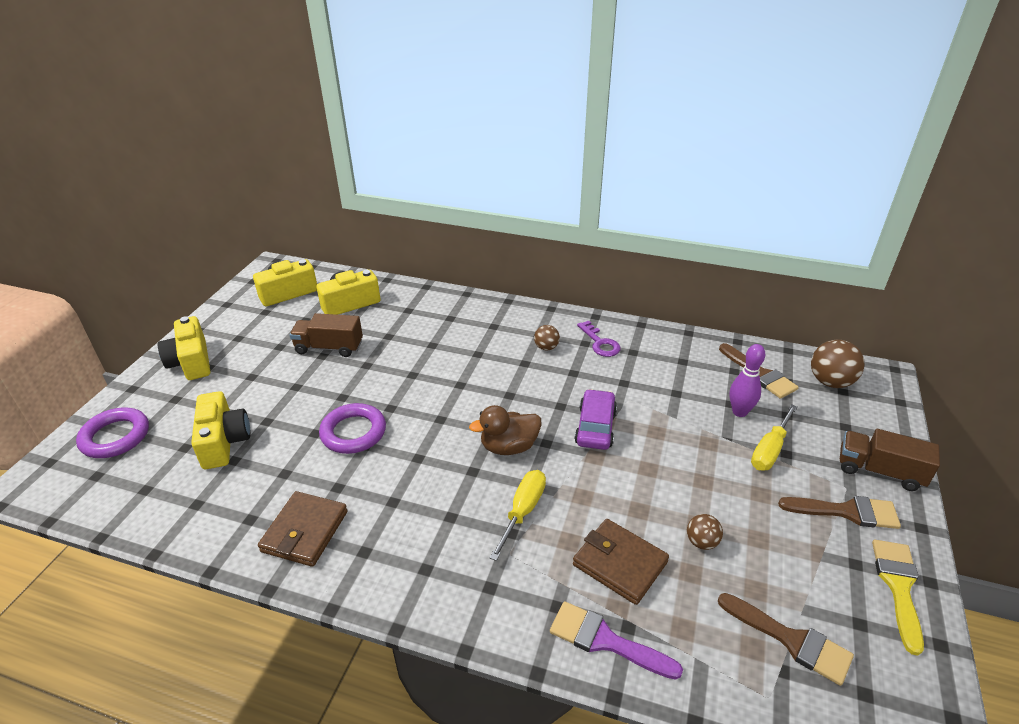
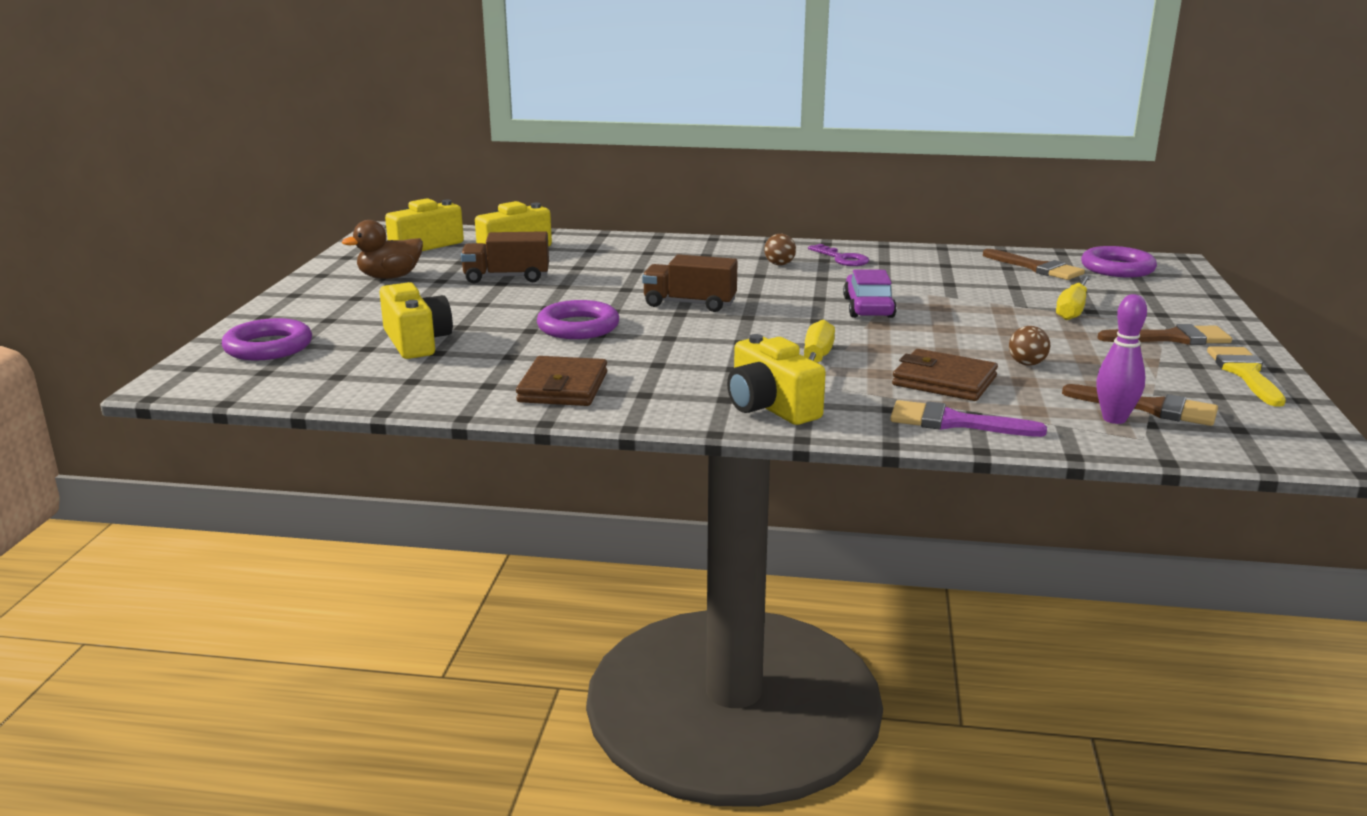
camera: 10 degrees left, 15 degrees down
(191, 362) = (330, 295): yellow camera -> yellow camera (770, 407)
(509, 447) = (774, 325): brown duck -> brown duck (390, 277)
(739, 412) = (1027, 290): purple bowling pin -> purple bowling pin (1114, 419)
(830, 382) = (1117, 268): brown ball -> purple ring
(879, 471) = (1195, 314): brown truck -> brown truck (689, 304)

